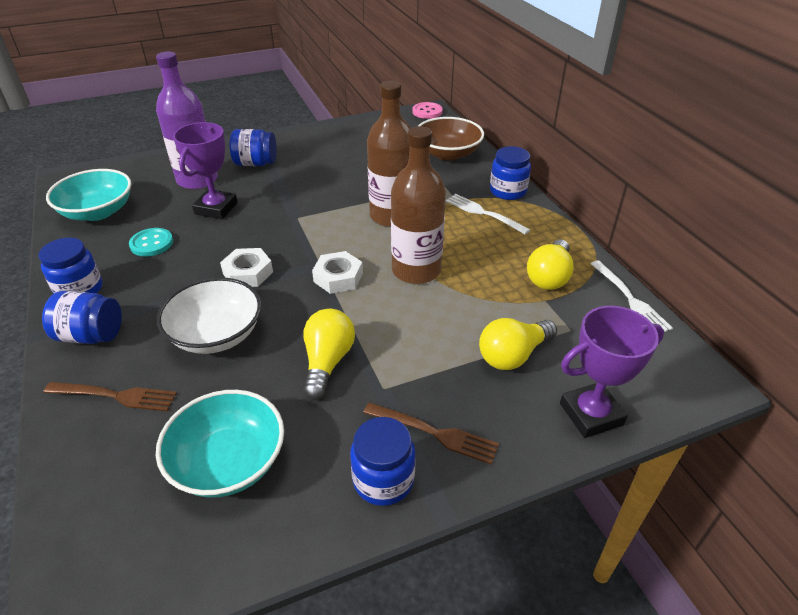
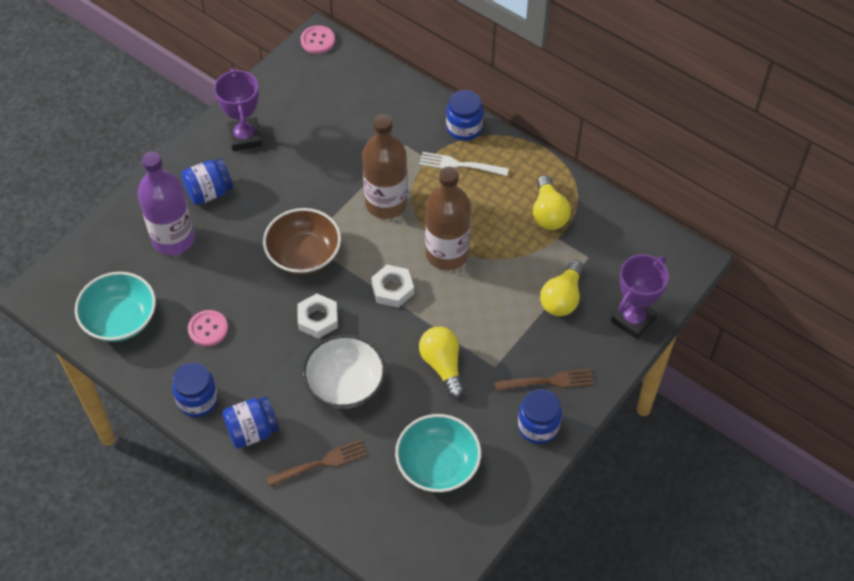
camera: 30 degrees left, 15 degrees up
(151, 243) = (208, 329): turquoise button -> pink button
(216, 208) = (225, 265): purple trophy -> purple trophy (245, 137)
(448, 153) = (380, 98): brown bowl -> brown bowl (304, 254)
(630, 299) = (615, 208): white fork -> none

